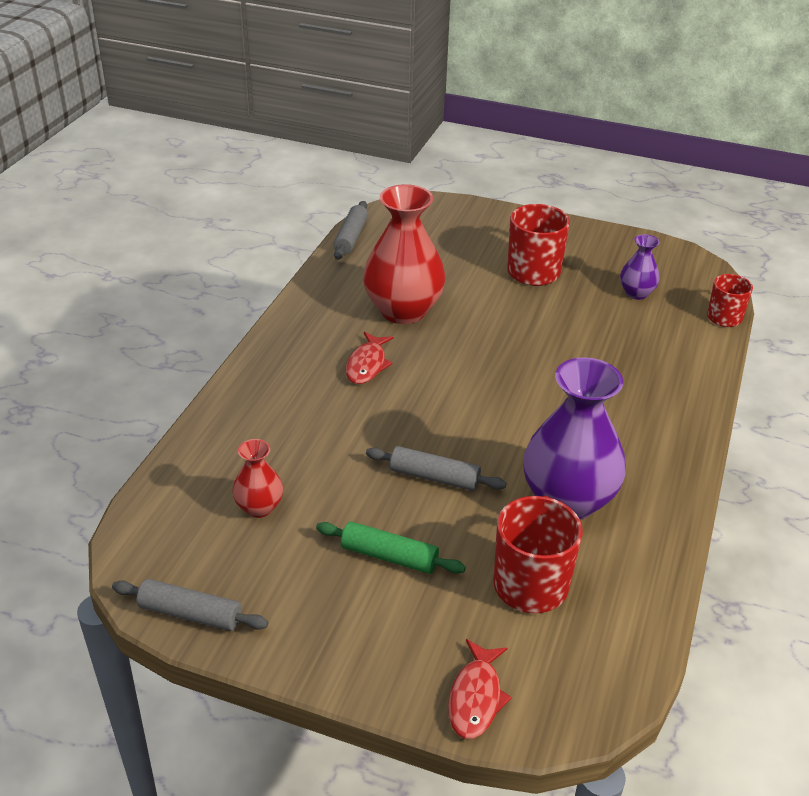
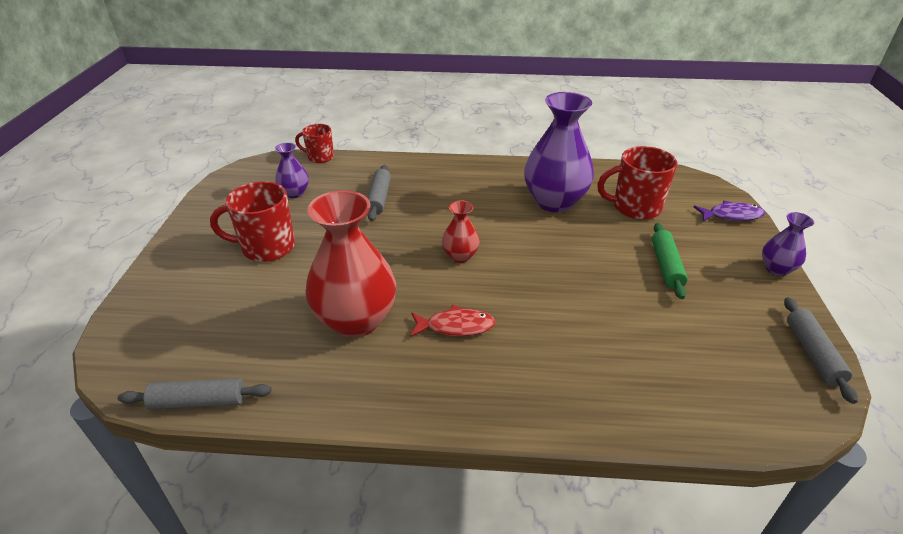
camera: 105 degrees left, 0 degrees up
(259, 507) = (681, 347): red vase -> red vase (460, 256)
(335, 674) = (776, 269): none -> purple vase
(434, 477) = (574, 259): grey rolling pin -> grey rolling pin (379, 198)
(476, 698) = (732, 215): red fish -> purple fish

